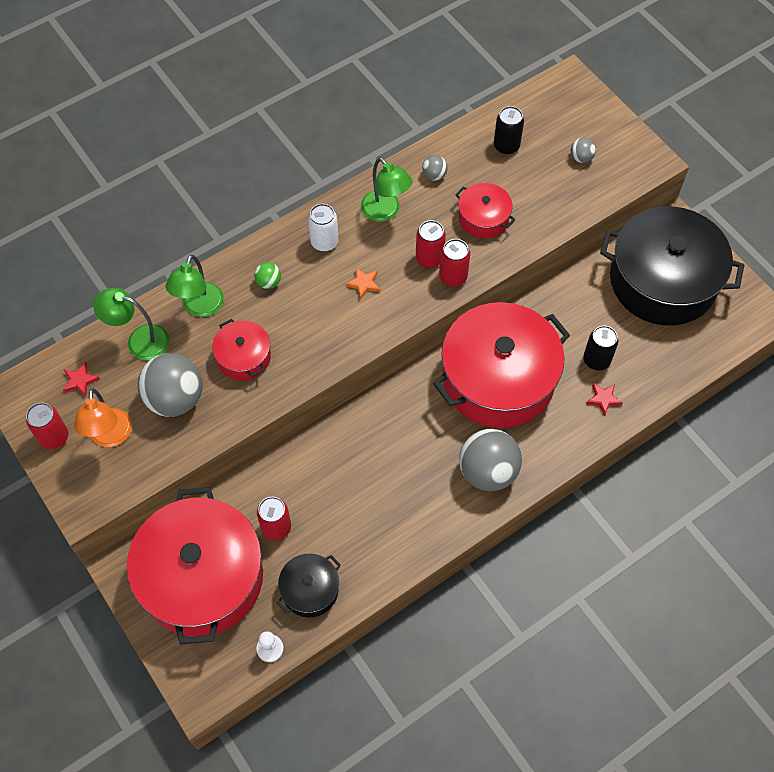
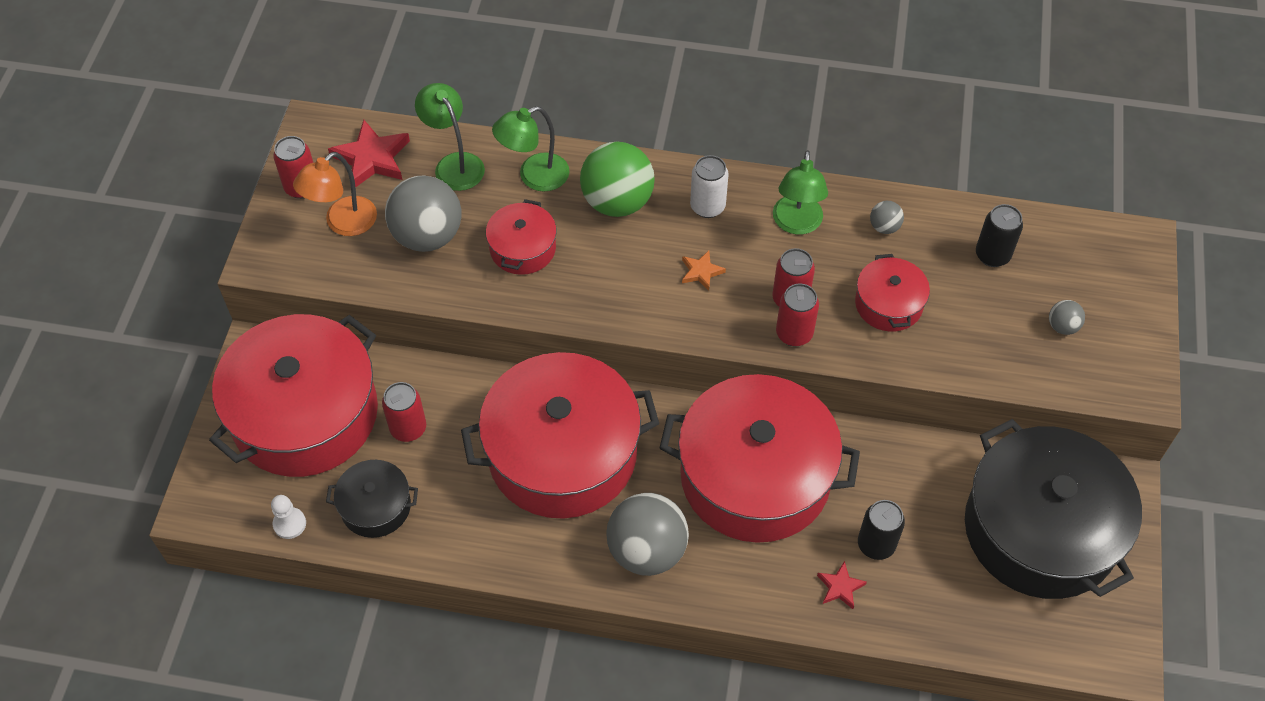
camera: 45 degrees right, 5 degrees down
(80, 381) = (372, 158): red star -> red star, size x1.87
(268, 282) = (617, 202): green ball -> green ball, size x2.24
(382, 460) = (562, 453): none -> red pot

